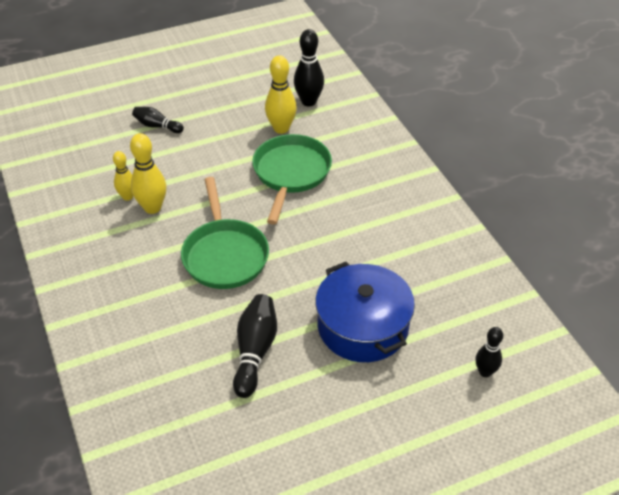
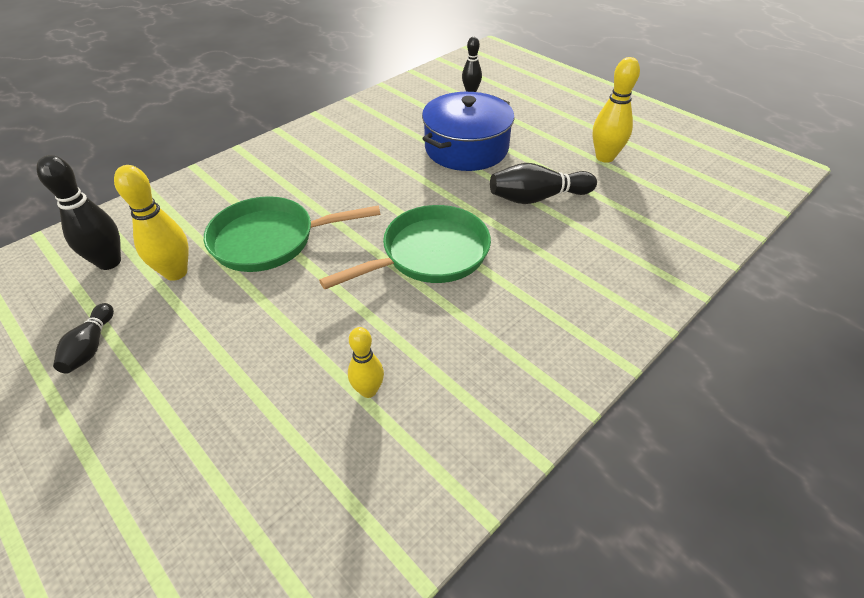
camera: 110 degrees left, 0 degrees up
(152, 208) = (380, 350): yellow bowling pin -> yellow bowling pin (605, 157)
(157, 126) = (181, 425): black bowling pin -> black bowling pin (91, 347)

